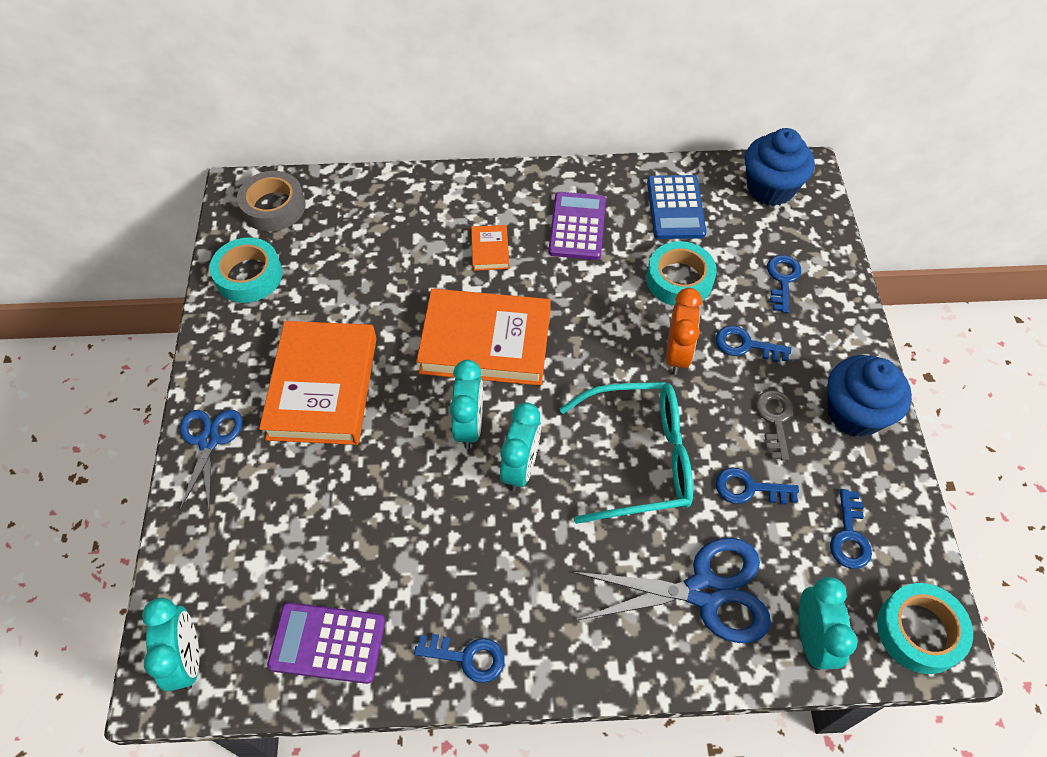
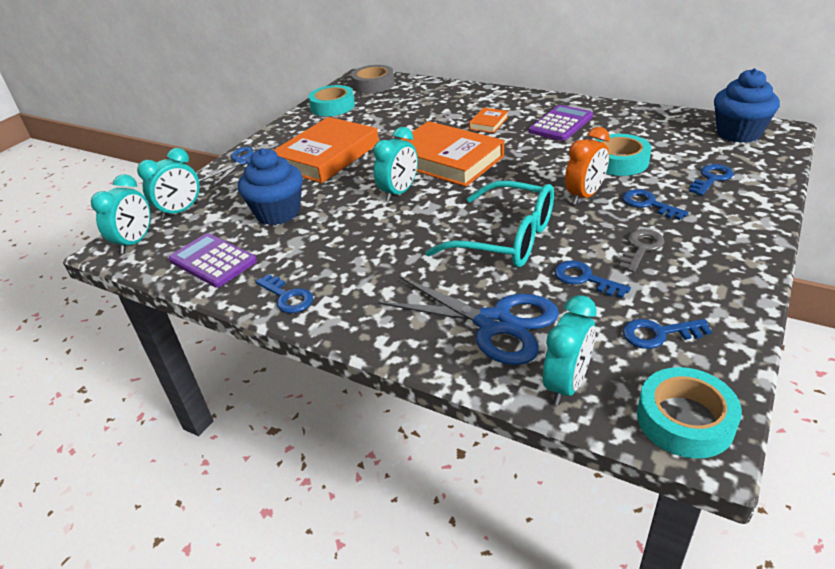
camera: 35 degrees right, 20 degrees down
(520, 467) = (414, 220): turquoise clock -> turquoise clock (180, 211)
(675, 208) = (646, 129): blue calculator -> none
(849, 536) = (658, 334): blue key -> blue key turned 45 degrees clockwise
(854, 413) = (723, 264): blue cupcake -> blue cupcake (278, 213)

